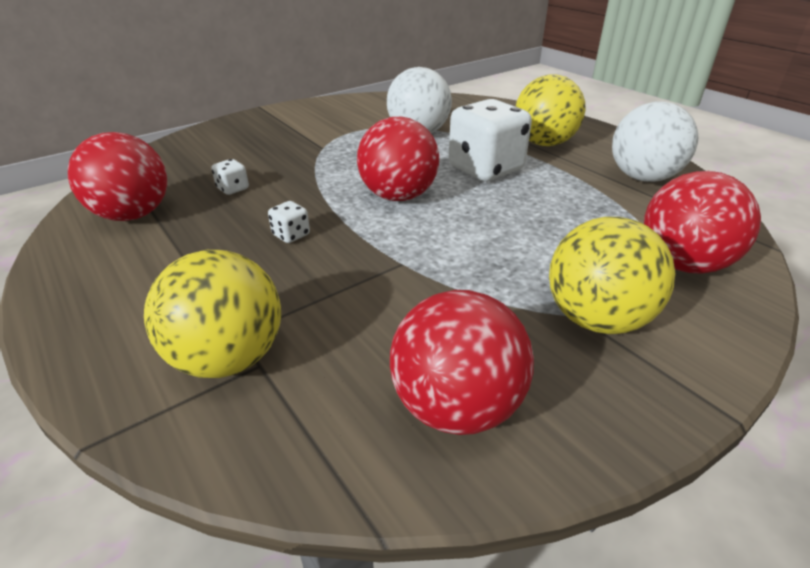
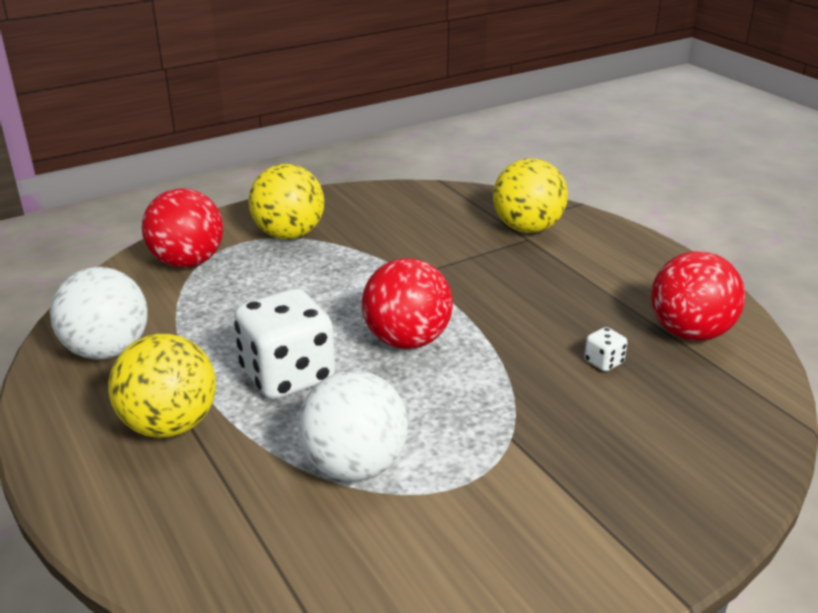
camera: 175 degrees left, 5 degrees down
(291, 235) = (514, 302): white dice -> none
(456, 406) = (396, 206): red ball -> none

